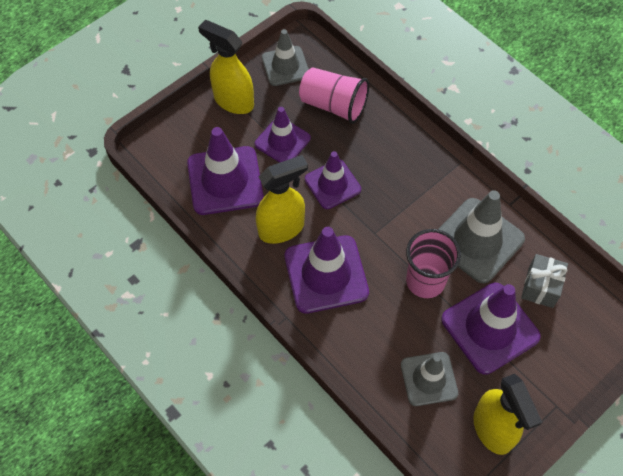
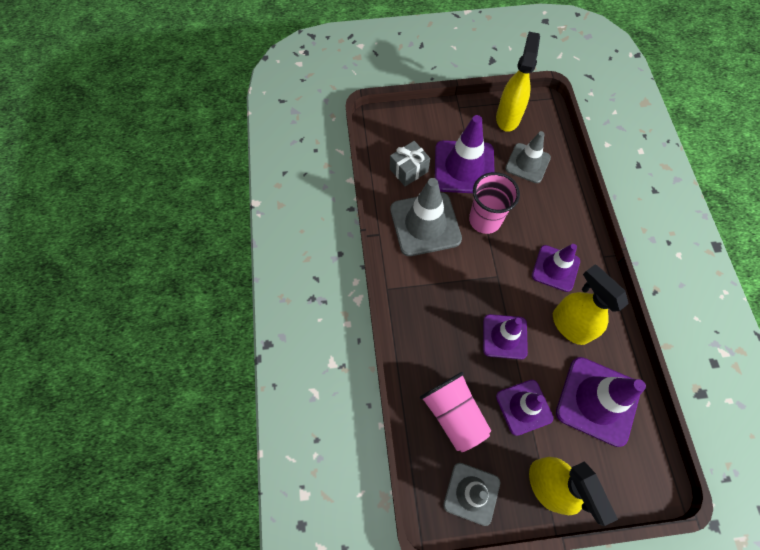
camera: 145 degrees left, 5 degrees up
(282, 228) = (570, 325): yellow spray bottle -> yellow spray bottle turned 45 degrees clockwise
(326, 274) = (555, 268): purple traffic cone -> purple traffic cone, size x0.64

